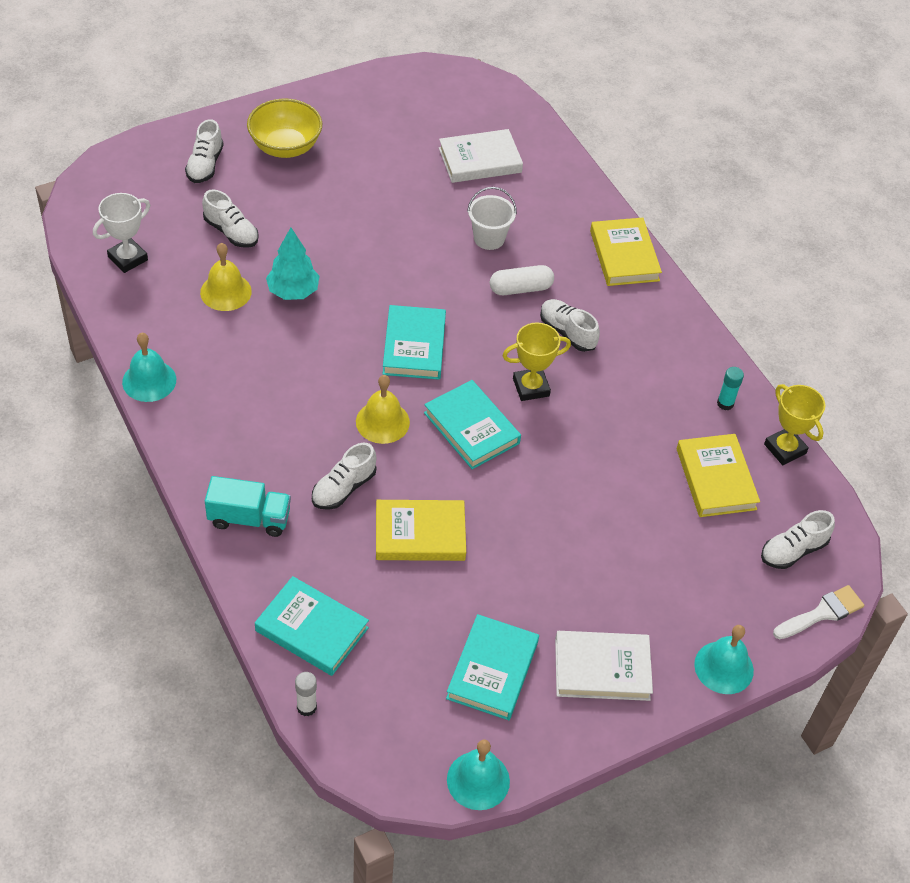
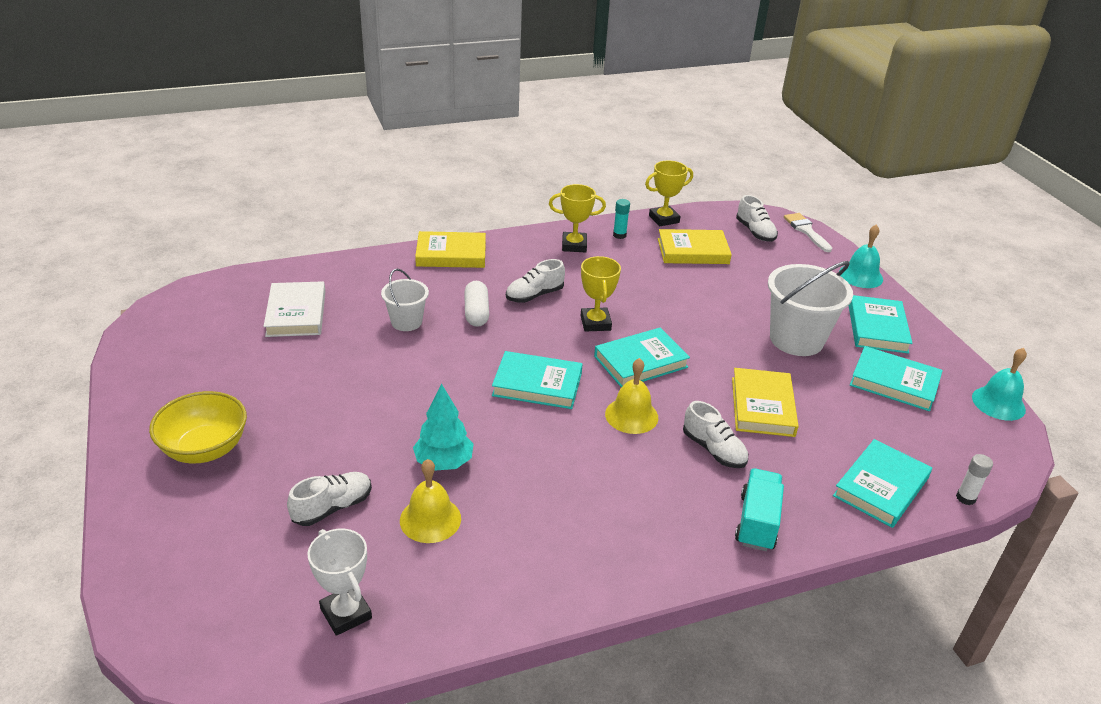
camera: 80 degrees left, 15 degrees down
(149, 380) = (561, 599): turquoise bell -> none
(205, 165) = (202, 524): white shoe -> none
(553, 577) = (796, 339): none -> white bucket
(602, 669) = (877, 328): white book -> turquoise book
(684, 361) = (574, 245): none -> yellow trophy

